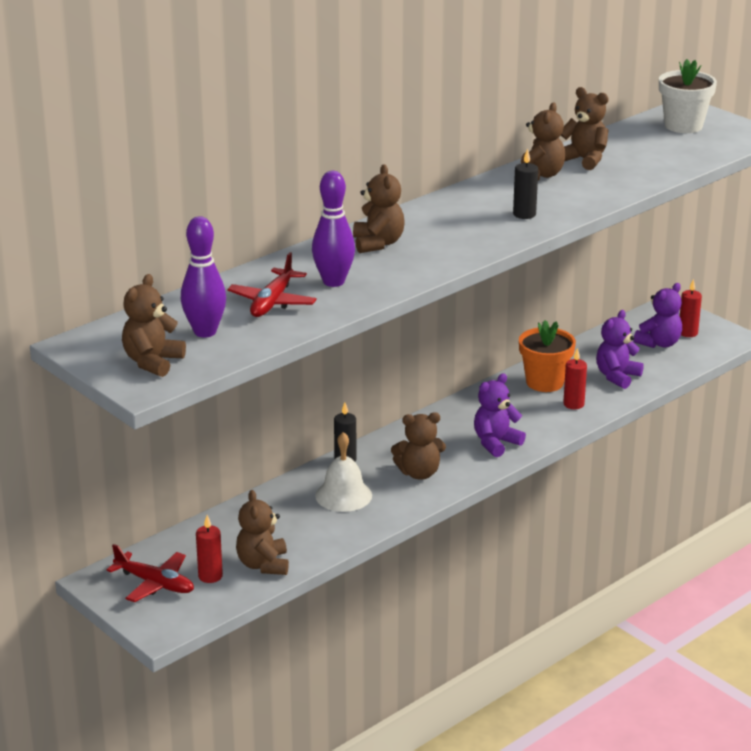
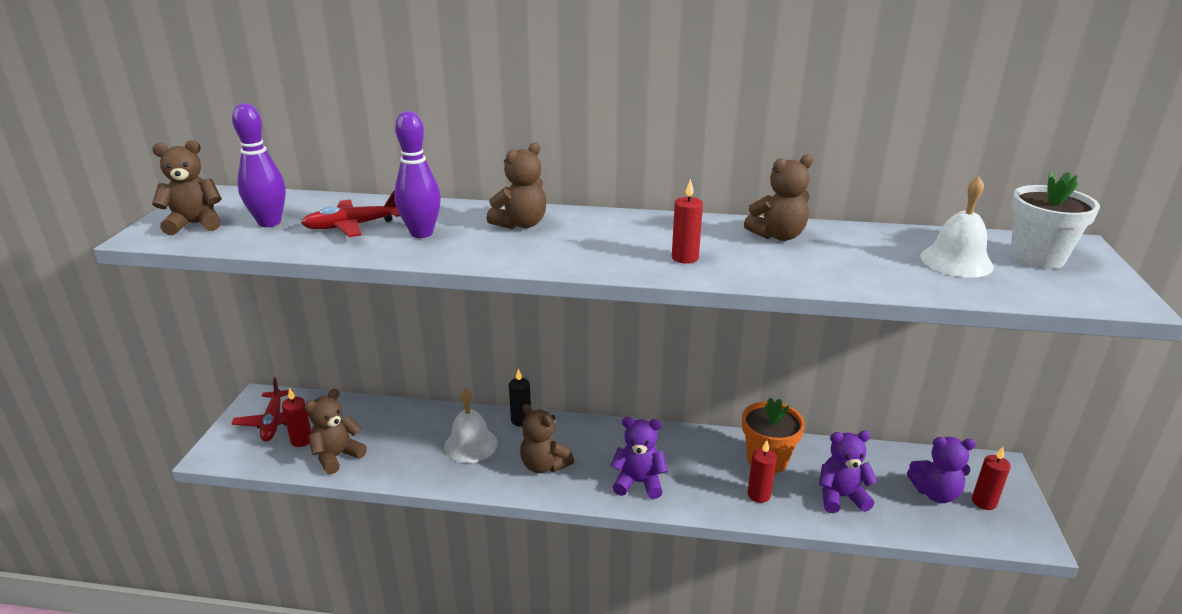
camera: 50 degrees right, 0 degrees up
(524, 214) = (685, 258): black candle -> red candle
(584, 160) = (852, 242): brown teddy bear -> none
(653, 147) = (956, 261): none -> white bell

